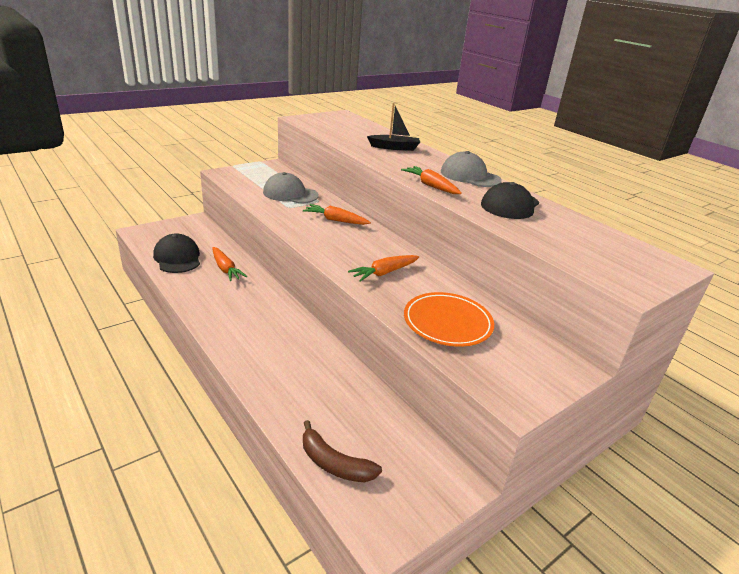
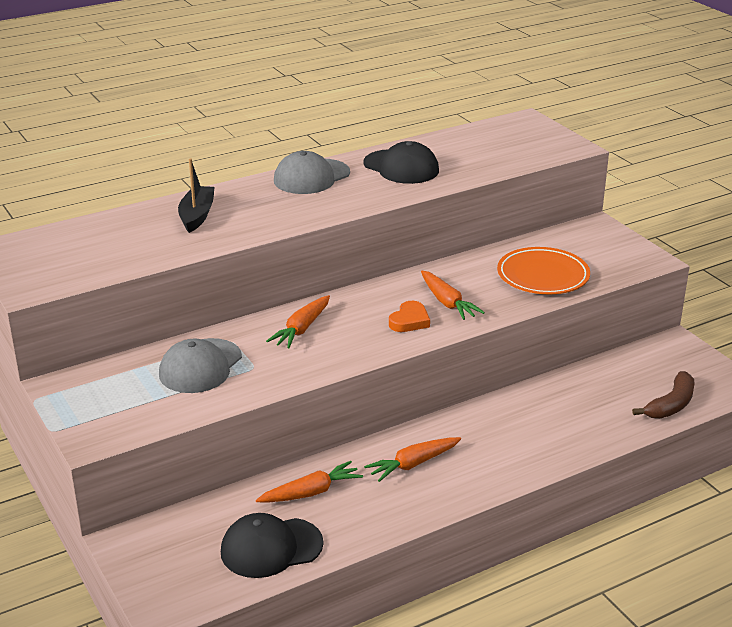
camera: 80 degrees left, 0 degrees up
(353, 257) = (409, 321): none -> orange heart
(430, 186) = (349, 205): orange carrot -> orange carrot (413, 464)

